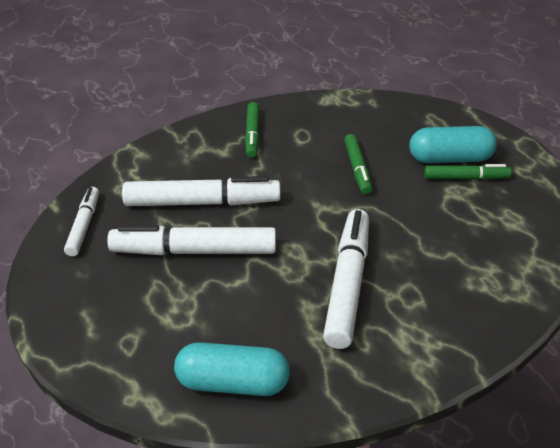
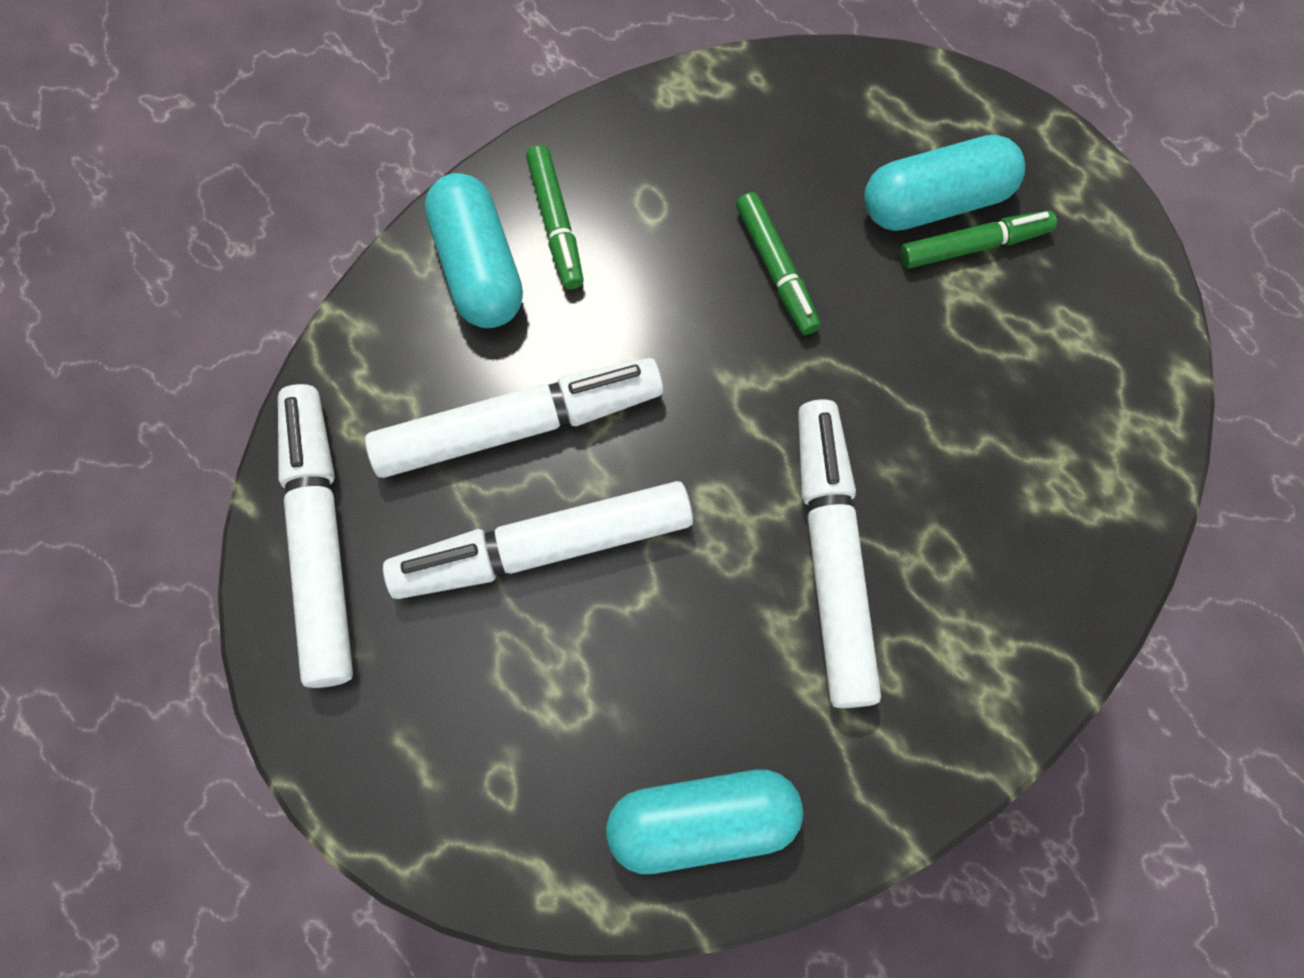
camera: 15 degrees left, 30 degrees up
(84, 226) = (320, 538): white marker -> white marker, size x1.77
(208, 143) = (478, 267): none -> turquoise capsule

